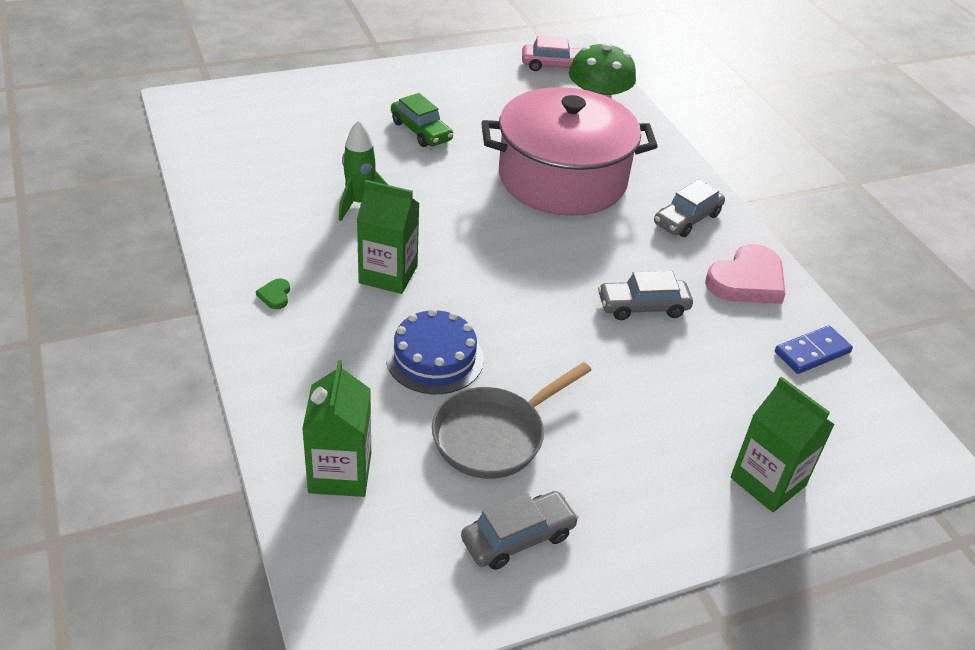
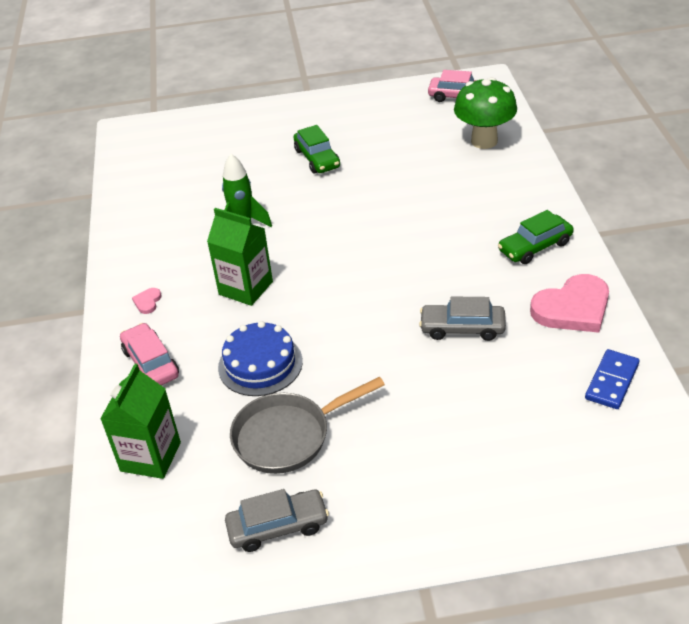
camera: 20 degrees right, 0 degrees up
(275, 295) = (147, 302): green heart -> pink heart
(303, 365) = (151, 363): none -> pink car
(562, 179) = (429, 205): pink pot -> none
(687, 219) = (535, 247): grey car -> green car
(768, 482) = (522, 500): green carton -> none
(812, 352) = (612, 381): blue domino -> blue domino turned 45 degrees counterclockwise

